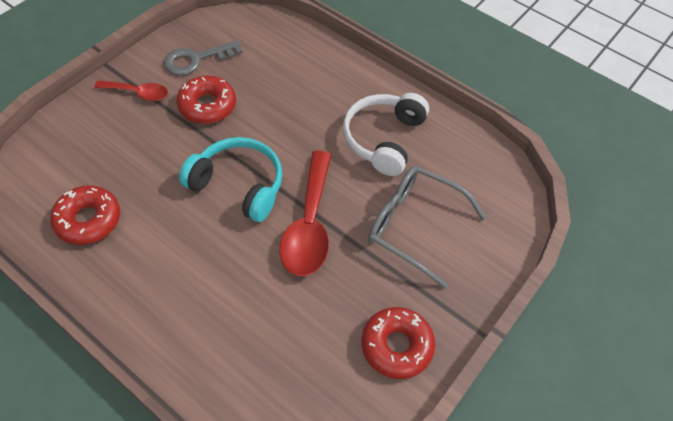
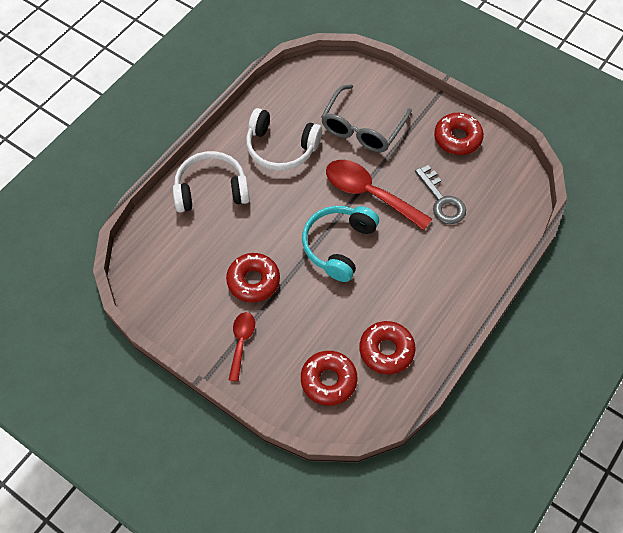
camera: 90 degrees left, 5 degrees up
(70, 162) = (328, 380): none -> red donut
(197, 59) = (194, 299): grey key -> grey key (442, 200)
(309, 224) = (369, 194): red spoon -> red spoon turned 150 degrees counterclockwise
(328, 76) = (211, 190): none -> white headphones

